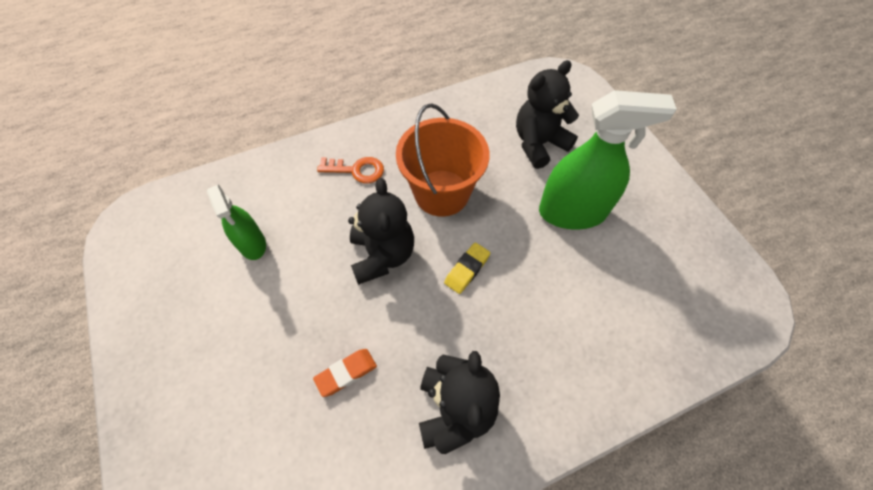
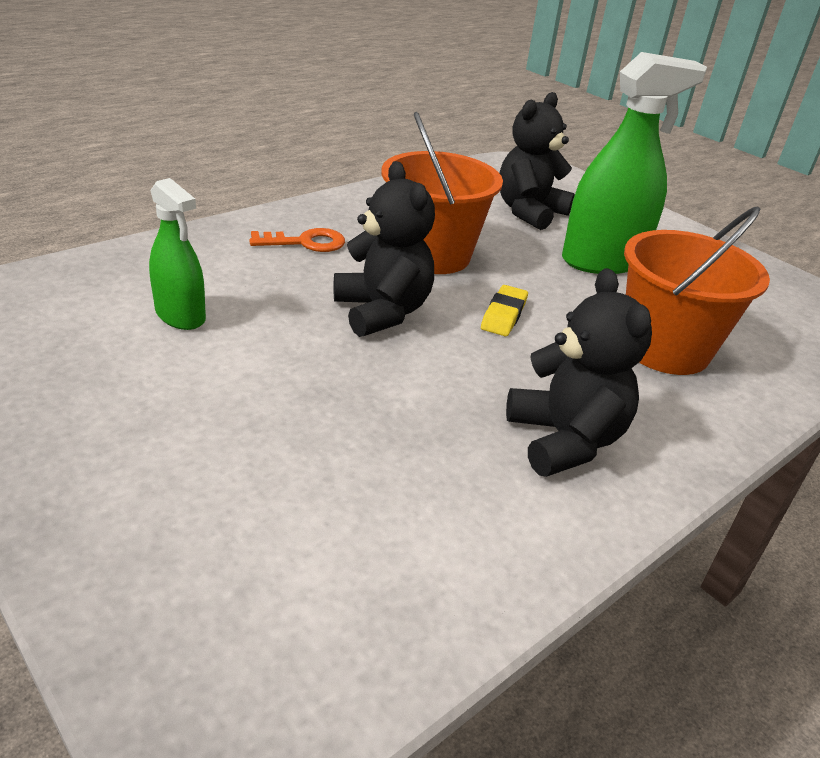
camera: 20 degrees left, 25 degrees down
(346, 373) = (390, 425): orange eraser -> none
(574, 323) = (665, 348): none -> orange bucket

